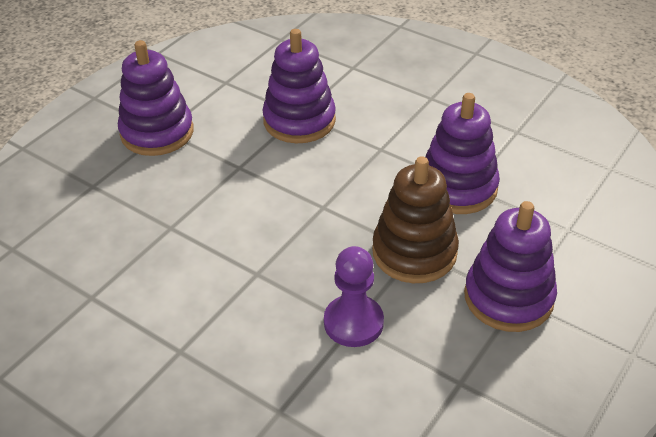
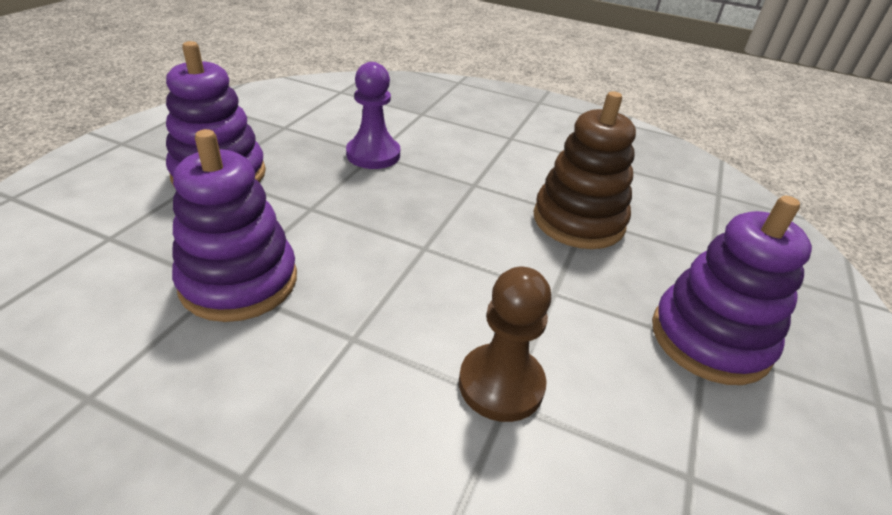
camera: 165 degrees right, 5 degrees down
(299, 121) = (501, 384): purple stacking toy -> brown pawn
(414, 252) = (311, 206): brown stacking toy -> brown stacking toy (578, 221)

